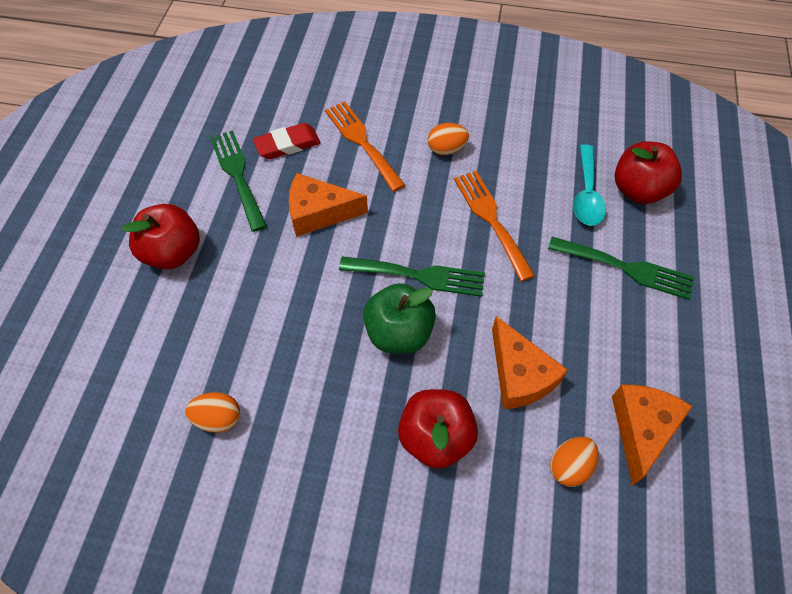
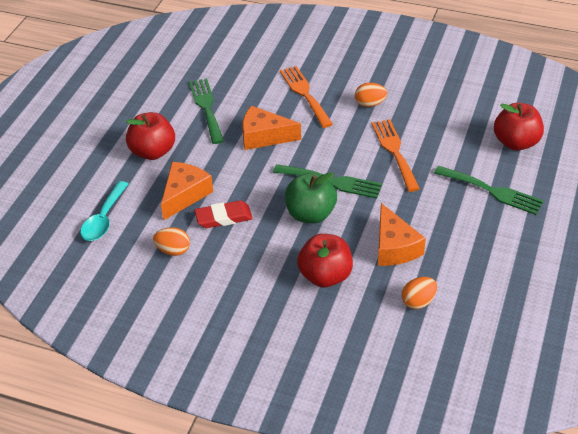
camera: 10 degrees right, 15 degrees down
(287, 145) = (247, 91): red eraser -> red eraser (223, 217)
(587, 194) = (474, 142): turquoise spoon -> turquoise spoon (104, 219)
(641, 429) = (477, 287): orange cheese -> orange cheese (184, 195)

